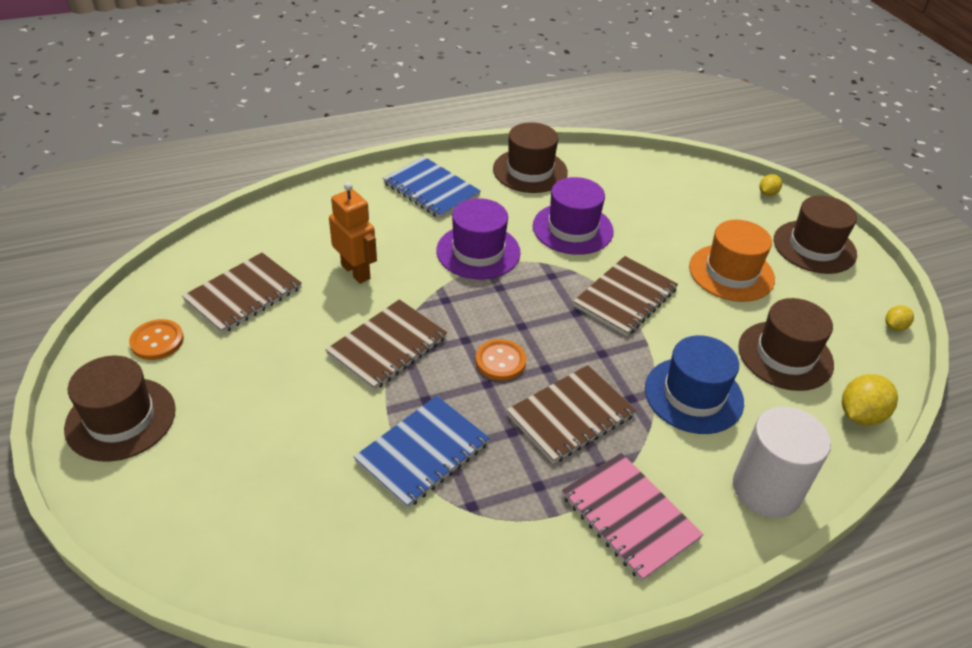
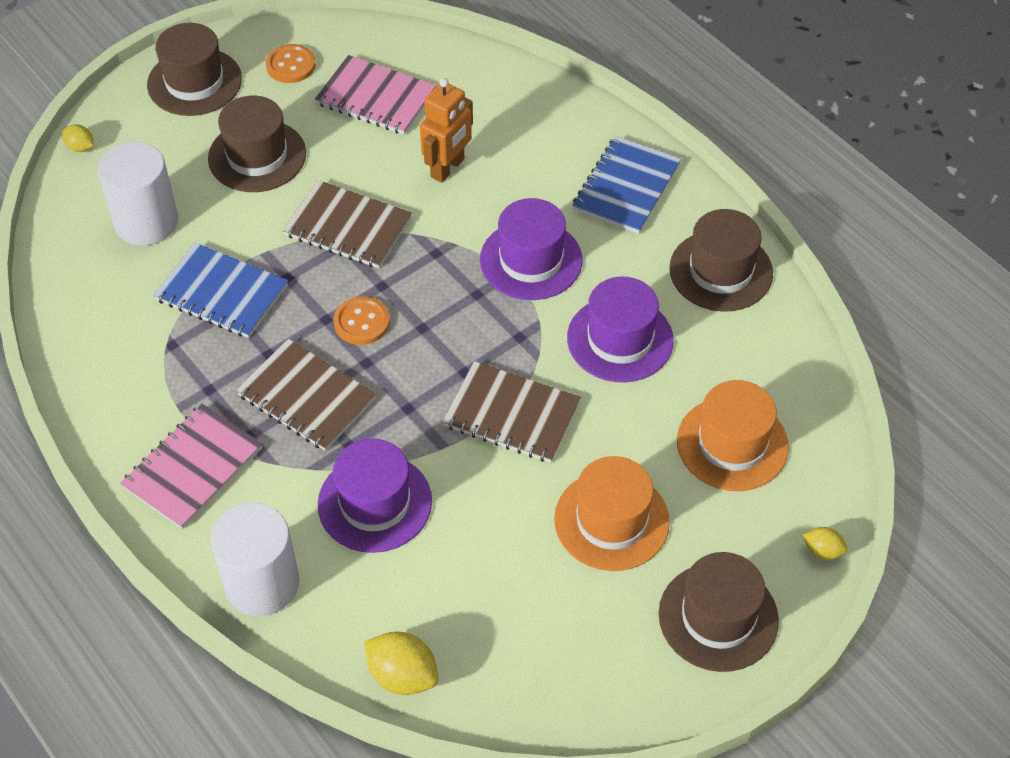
camera: 75 degrees right, 10 degrees up
(244, 295) = (376, 98): brown notebook -> pink notebook
(294, 498) = (146, 222): none -> white cylinder
(678, 205) = (732, 444): none -> orange hat
(693, 395) = (375, 503): blue hat -> purple hat
(785, 355) = (476, 591): brown hat -> brown hat (257, 156)
(894, 326) = (584, 719): yellow lemon -> yellow lemon (80, 147)

